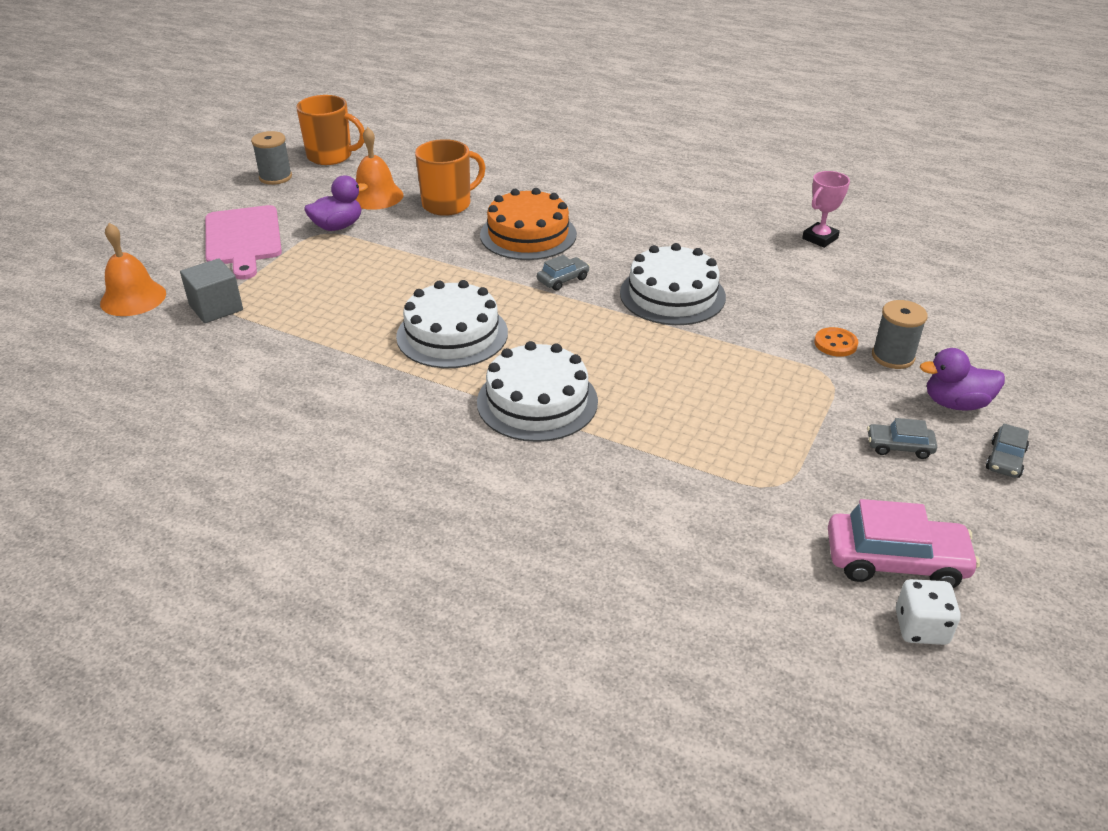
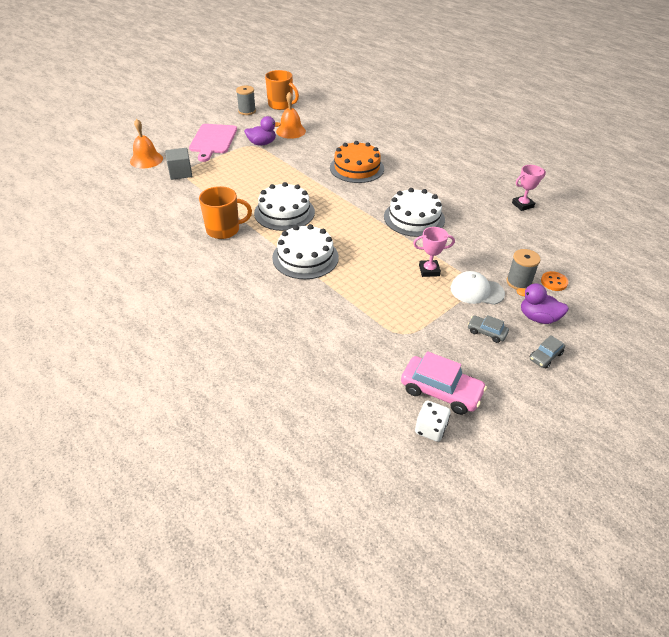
camera: 20 degrees right, 5 degrees up
(448, 204) = (325, 143): orange mug -> orange mug (224, 230)
(563, 279) = (359, 196): grey car -> none
(750, 372) = (429, 270): none -> pink trophy
(835, 344) = (489, 267): orange button -> orange button (554, 282)
(842, 386) = (476, 291): none -> white cap

